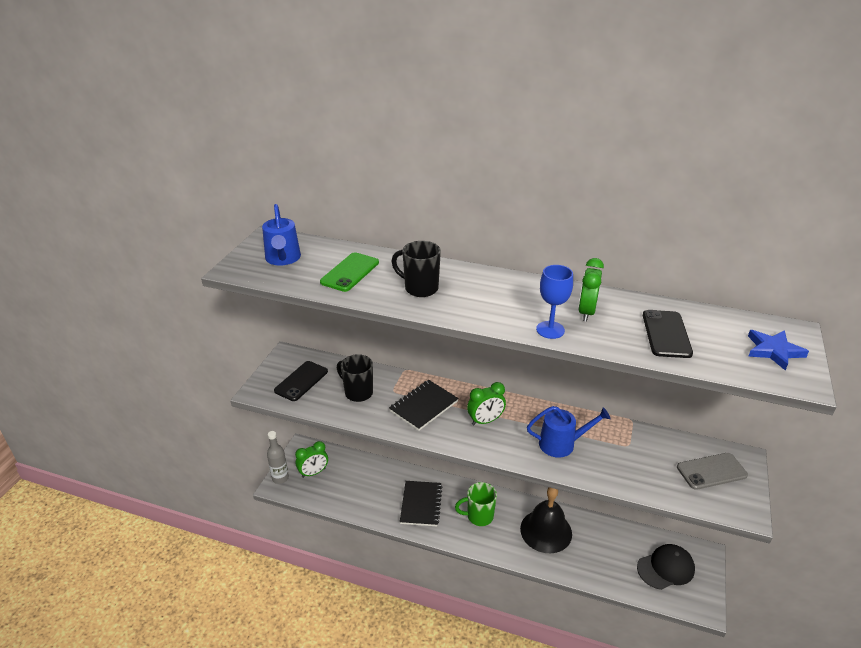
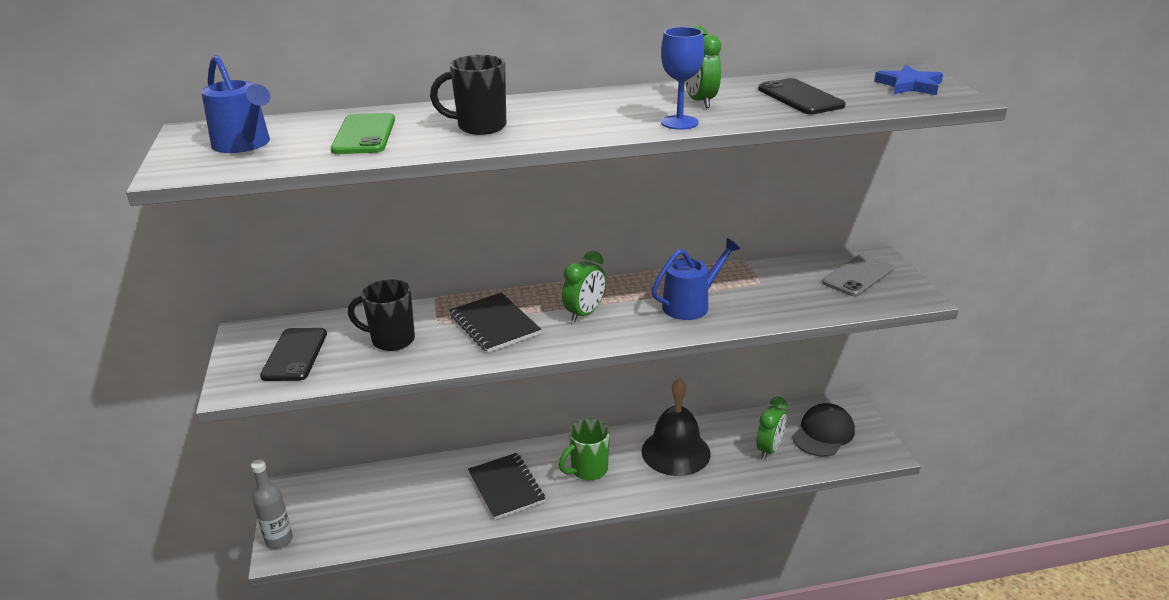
camera: 30 degrees left, 5 degrees down
(313, 472) = (327, 513): green clock -> green clock (769, 449)
(423, 406) = (494, 325): black notebook -> black notebook turned 45 degrees counterclockwise

